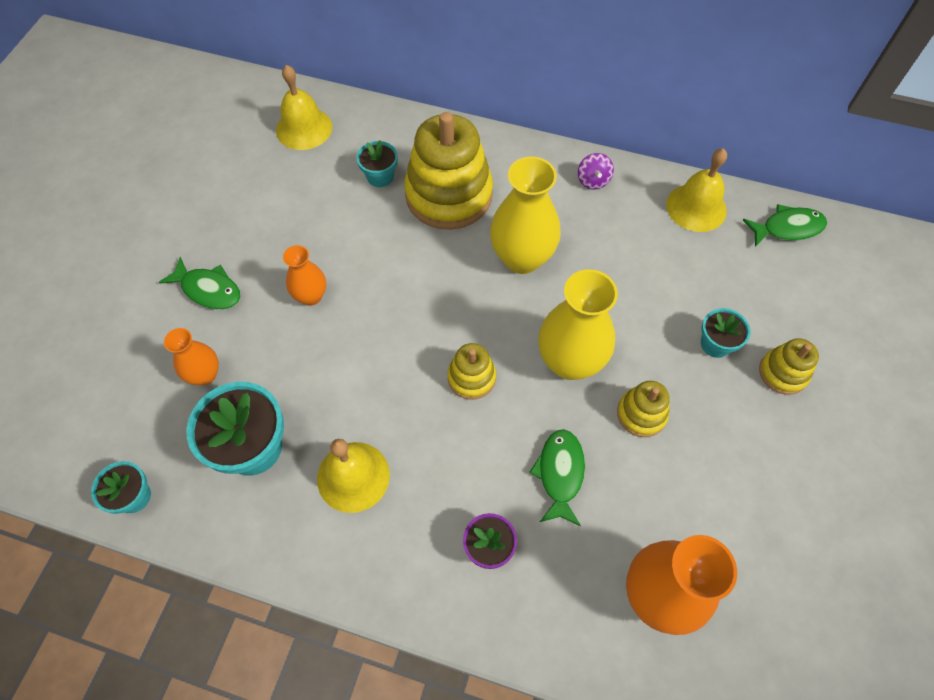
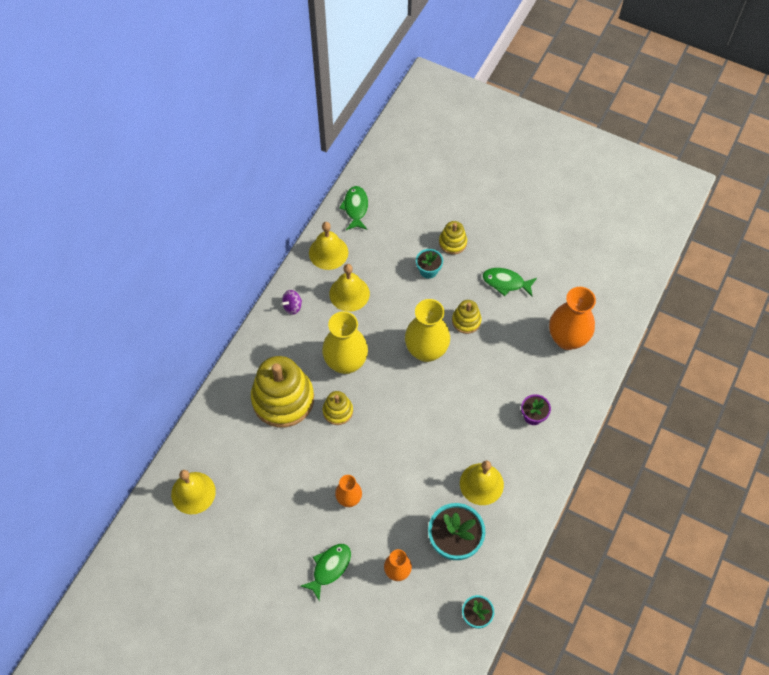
camera: 80 degrees left, 0 degrees up
(380, 177) = (255, 442): turquoise flower pot -> none
(471, 377) = (427, 407): yellow stacking toy -> yellow stacking toy (338, 411)
(560, 474) = (495, 371): green fish -> green fish (506, 282)
(593, 181) = (292, 306): purple spinning top -> purple spinning top turned 135 degrees clockwise
(636, 244) = (349, 293): none -> yellow bell

